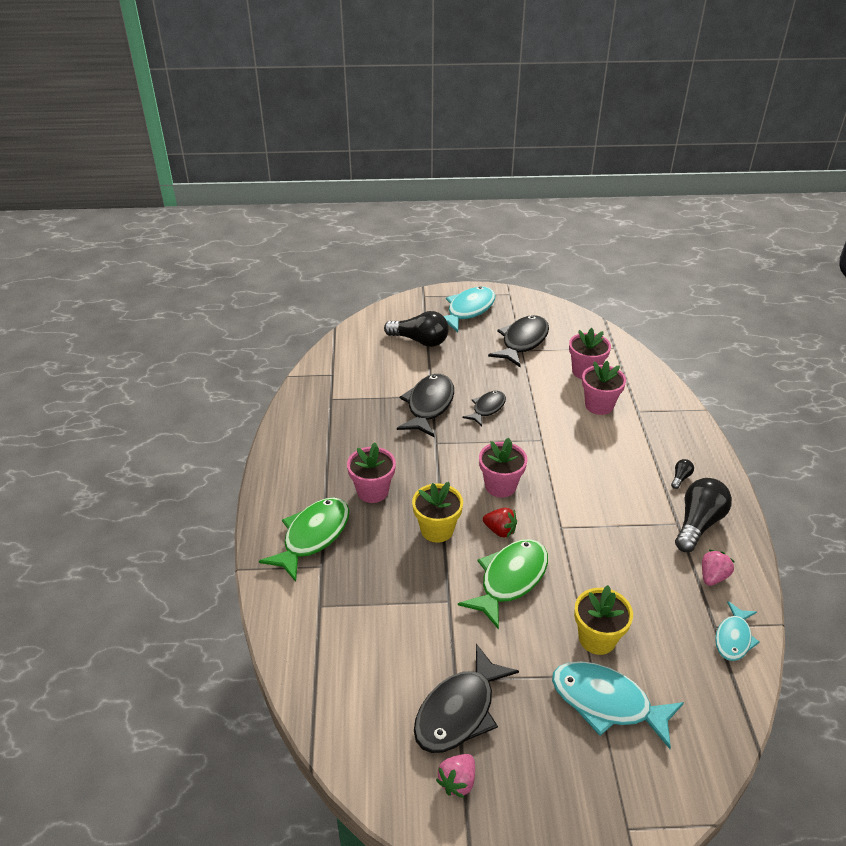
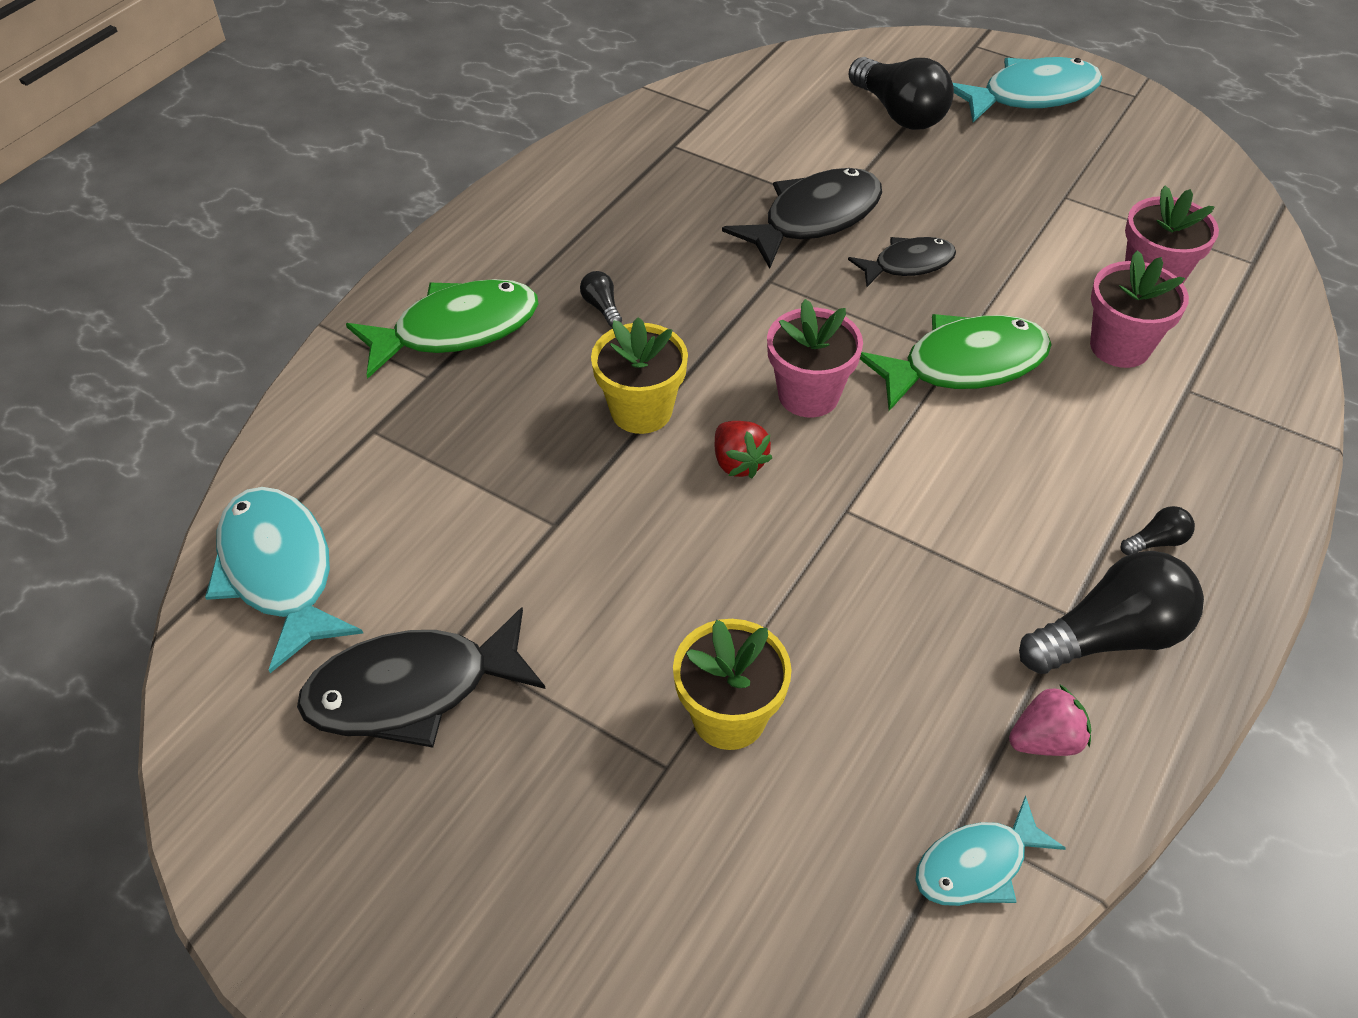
camera: 35 degrees right, 10 degrees up
(372, 491) = (602, 307): pink flower pot -> black light bulb
(457, 781) = (311, 787): pink strawberry -> none
(510, 580) = (679, 545): green fish -> green fish (964, 365)
(522, 342) = (1080, 183): black fish -> none
(607, 703) = (643, 824): turquoise fish -> turquoise fish (279, 572)

